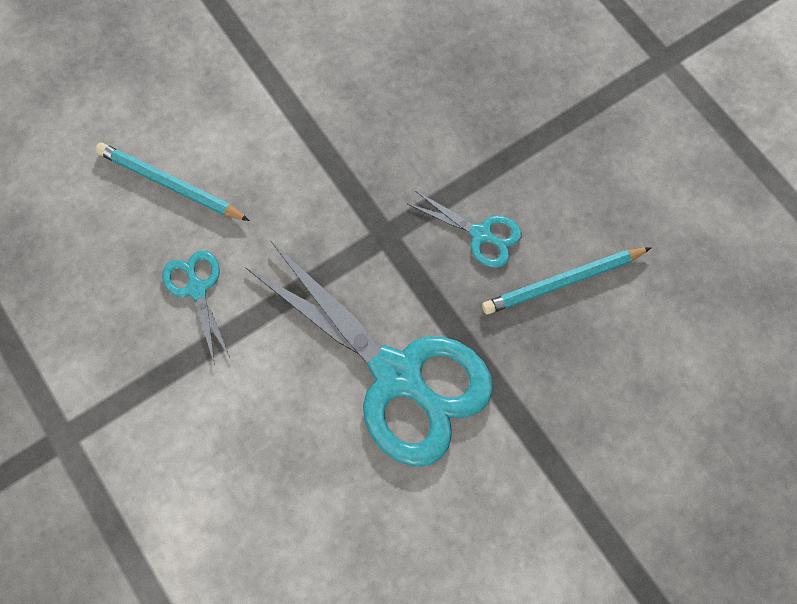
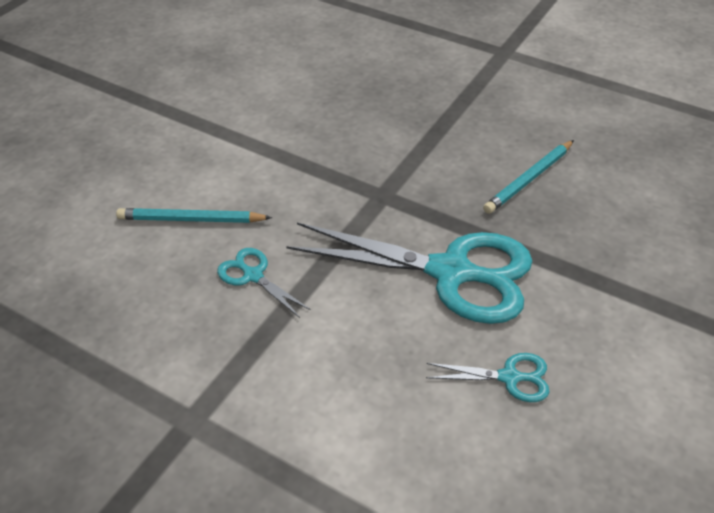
camera: 25 degrees left, 25 degrees down
(481, 234) = (452, 172): turquoise scissors -> turquoise scissors (509, 377)

